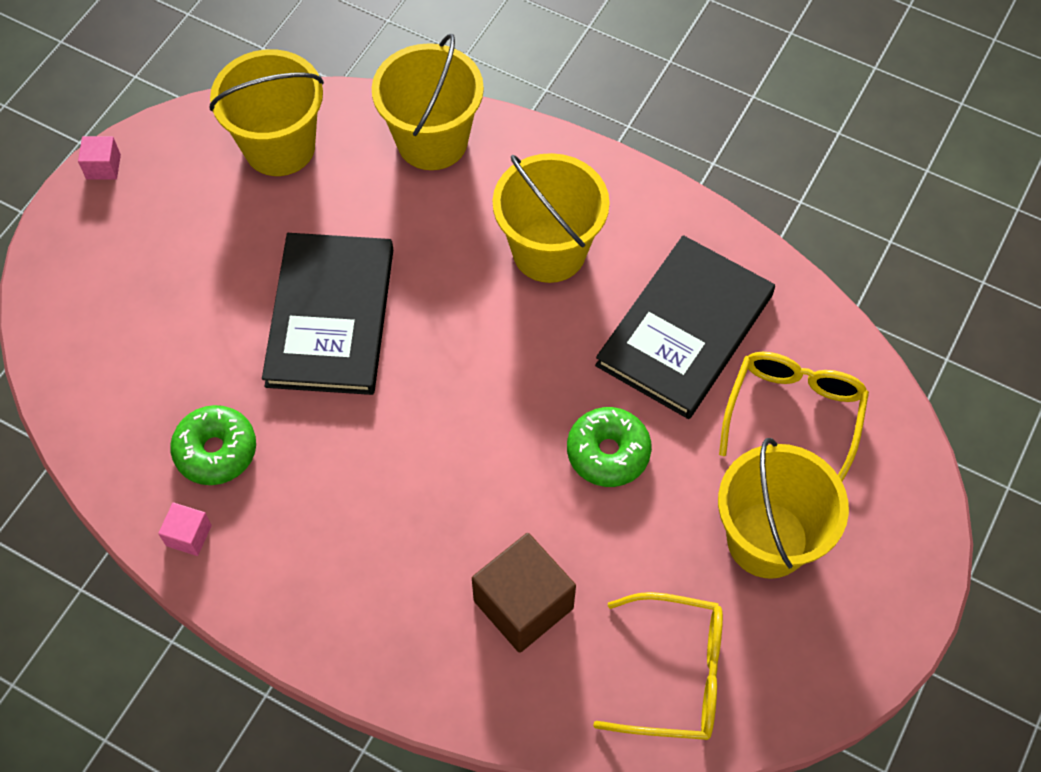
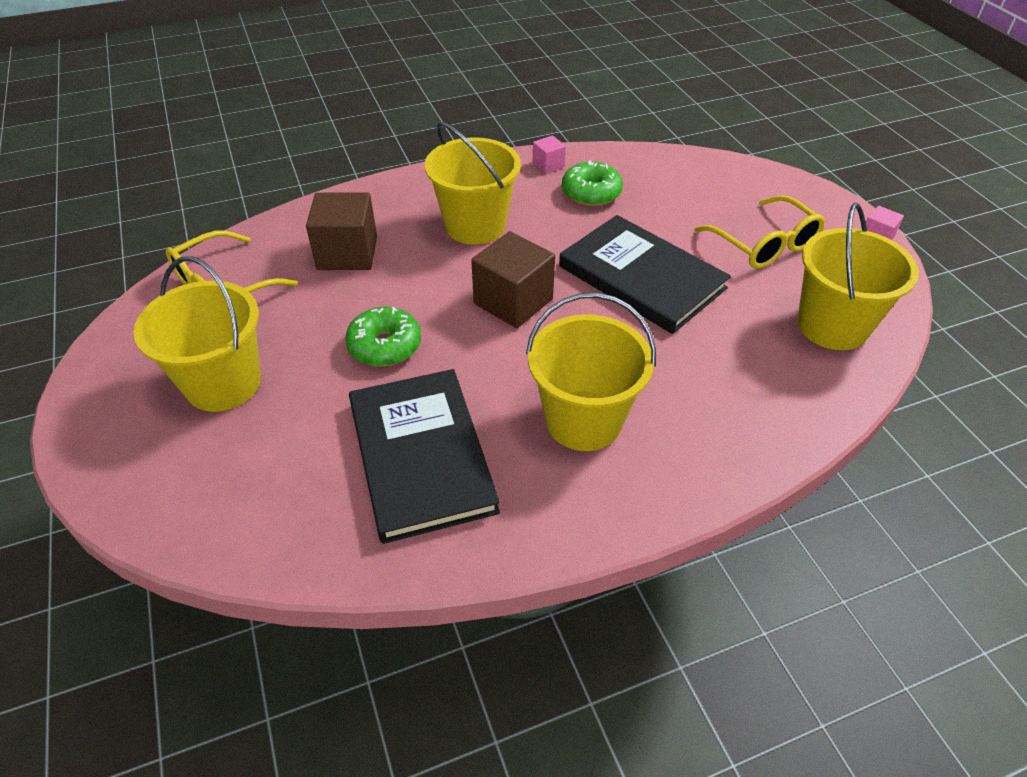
camera: 130 degrees right, 15 degrees down
(432, 141) = (769, 416): yellow bucket -> yellow bucket (475, 226)
(458, 396) = (513, 301): none -> brown cube
(793, 413) = (275, 471): yellow glasses -> yellow glasses (764, 245)

